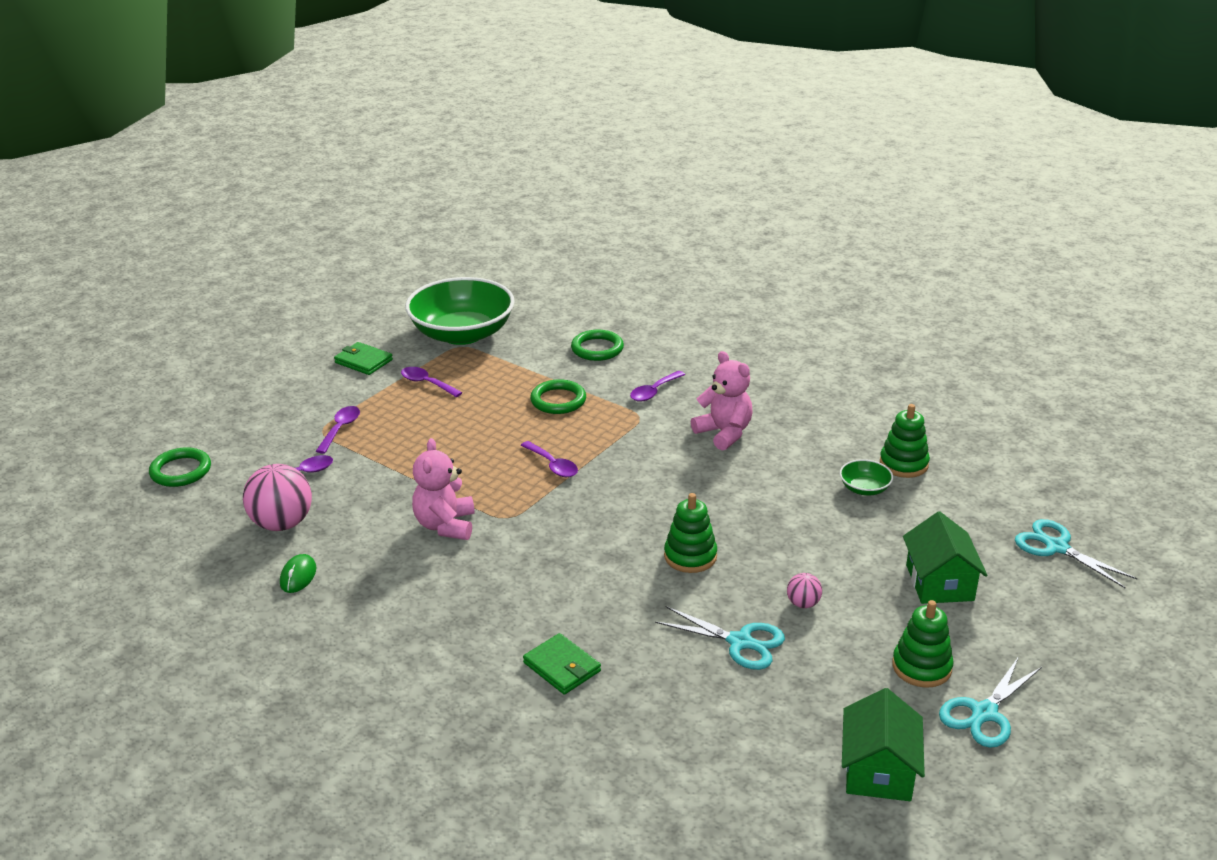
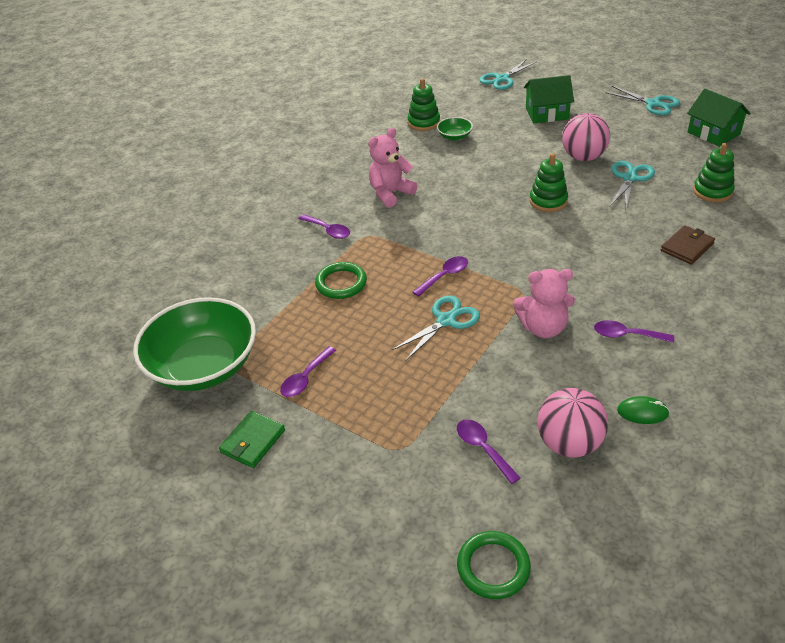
camera: 90 degrees left, 10 degrees up
(340, 429) = (395, 433): purple spoon -> purple spoon (626, 335)
(478, 462) = (446, 321): none -> turquoise scissors
(562, 667) = (687, 247): green wallet -> brown wallet
(597, 349) = (250, 268): green ring -> none
(803, 603) = (583, 157): pink ball -> pink ball, size x2.06
(878, 770) = (713, 133): green house -> green house turned 45 degrees clockwise
(921, 667) = (624, 120): green stacking toy -> green stacking toy (712, 191)

